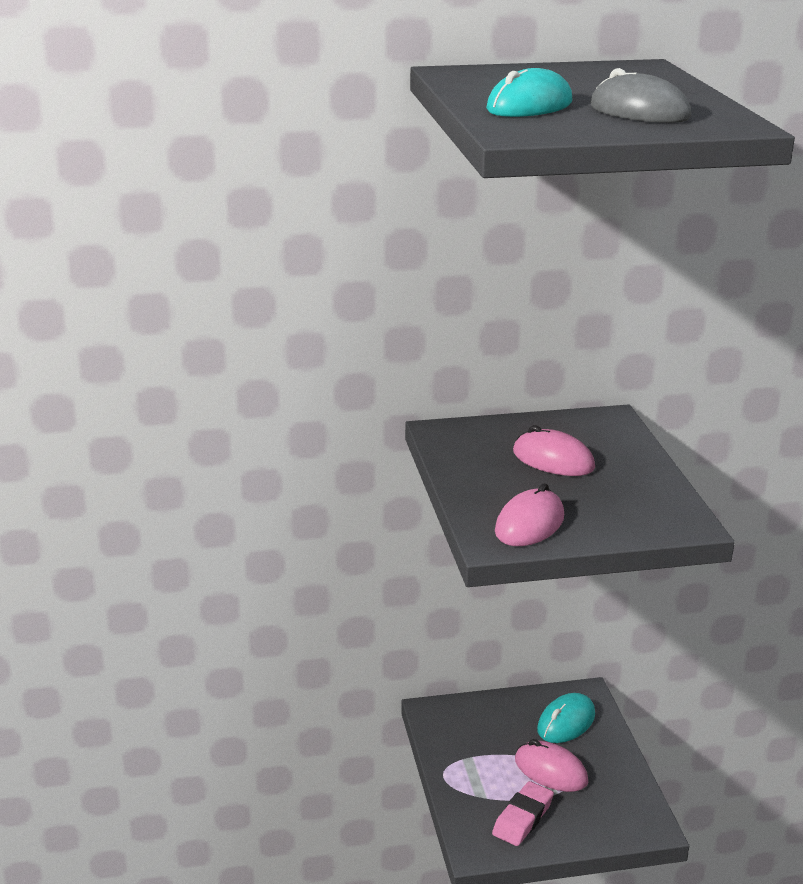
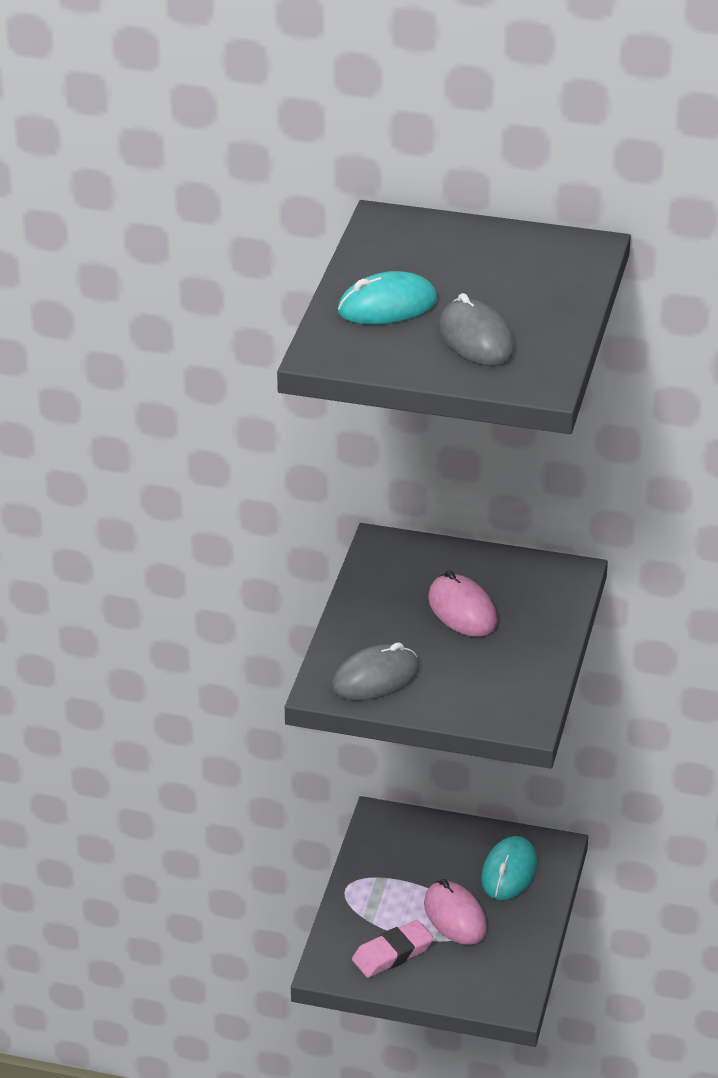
camera: 25 degrees right, 10 degrees up
(529, 524) = (375, 678): pink mouse -> grey mouse
(566, 722) = (509, 872): turquoise mouse -> turquoise mouse turned 45 degrees counterclockwise

